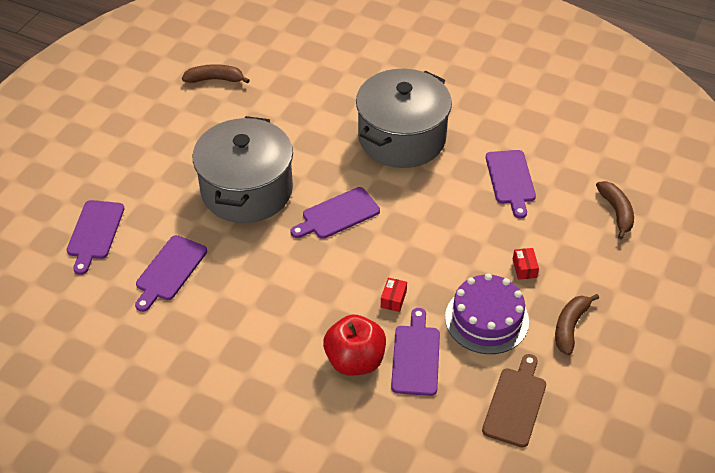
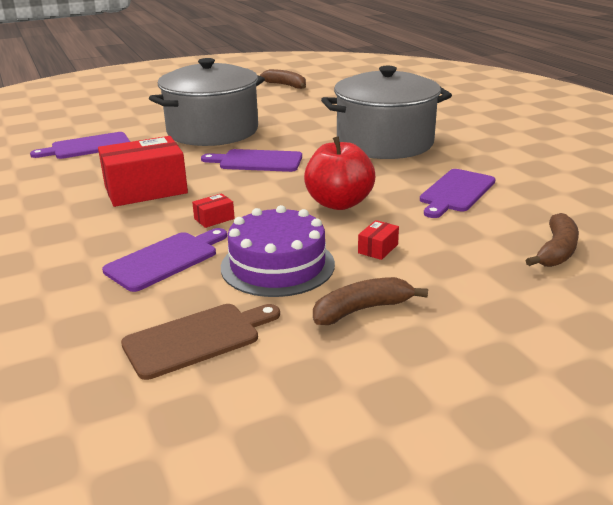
camera: 40 degrees right, 20 degrees down
(95, 233) = (81, 118): purple cutting board -> none
(302, 297) = (146, 190): none -> red box
(355, 360) = (112, 239): red apple -> red apple (339, 203)

